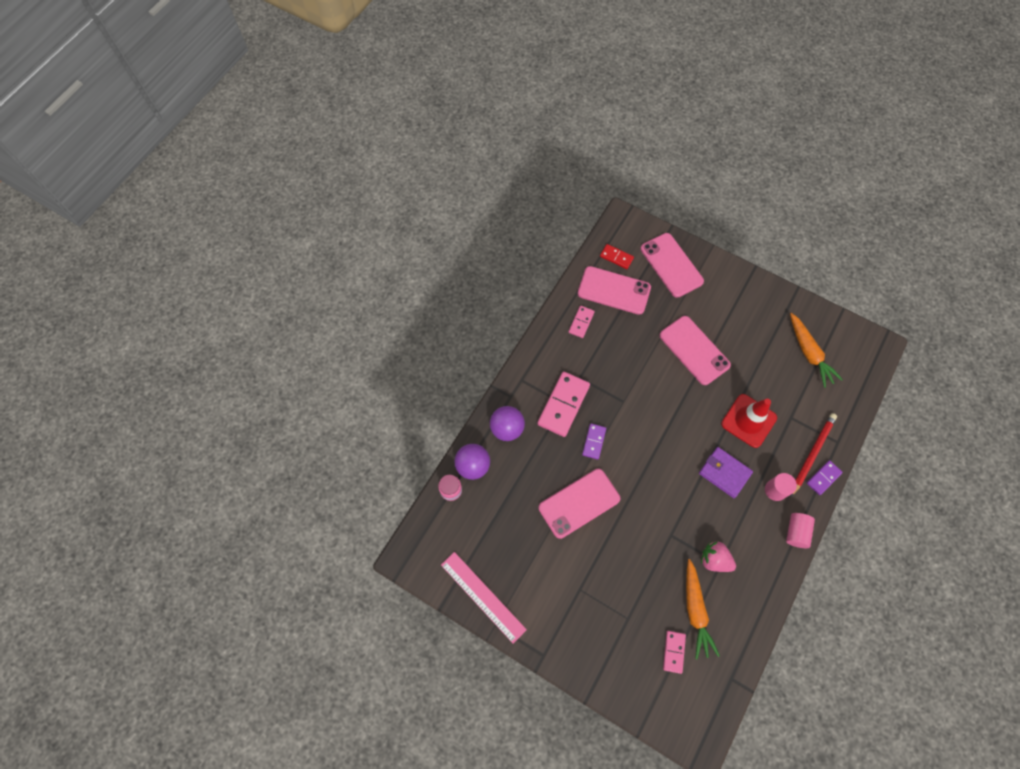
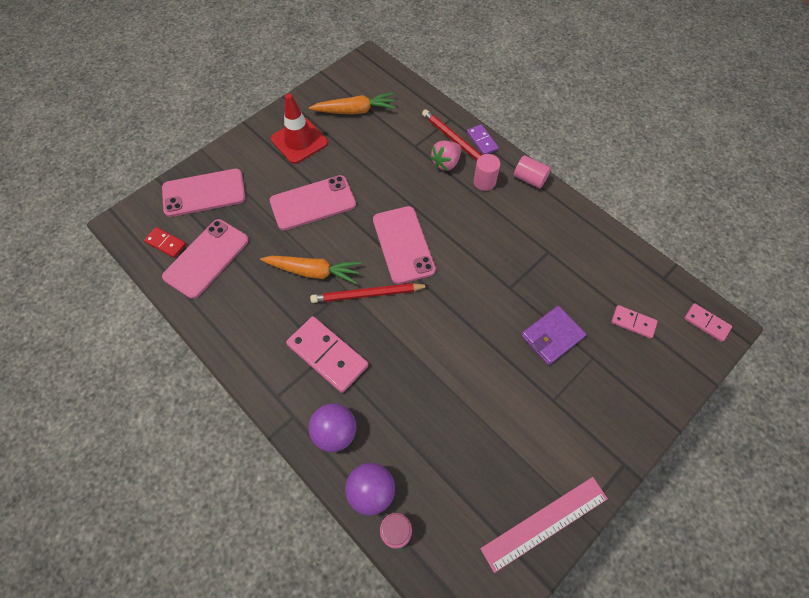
camera: 75 degrees left, 5 degrees down
(579, 503) = (452, 372): pink phone -> pink phone (403, 245)
(581, 322) = (230, 305): pink domino -> pink domino (706, 323)
(594, 442) = (384, 334): purple domino -> none
(616, 257) = (166, 243): red domino -> red domino turned 75 degrees clockwise
(624, 419) = (368, 294): none -> red pencil
(695, 610) = (593, 289): orange carrot -> orange carrot (313, 272)
(714, 560) = (544, 255): pink strawberry -> pink strawberry (446, 163)
(724, 473) = (456, 218): purple wallet -> purple wallet (552, 336)
(748, 421) = (407, 180): red traffic cone -> red traffic cone (299, 141)

